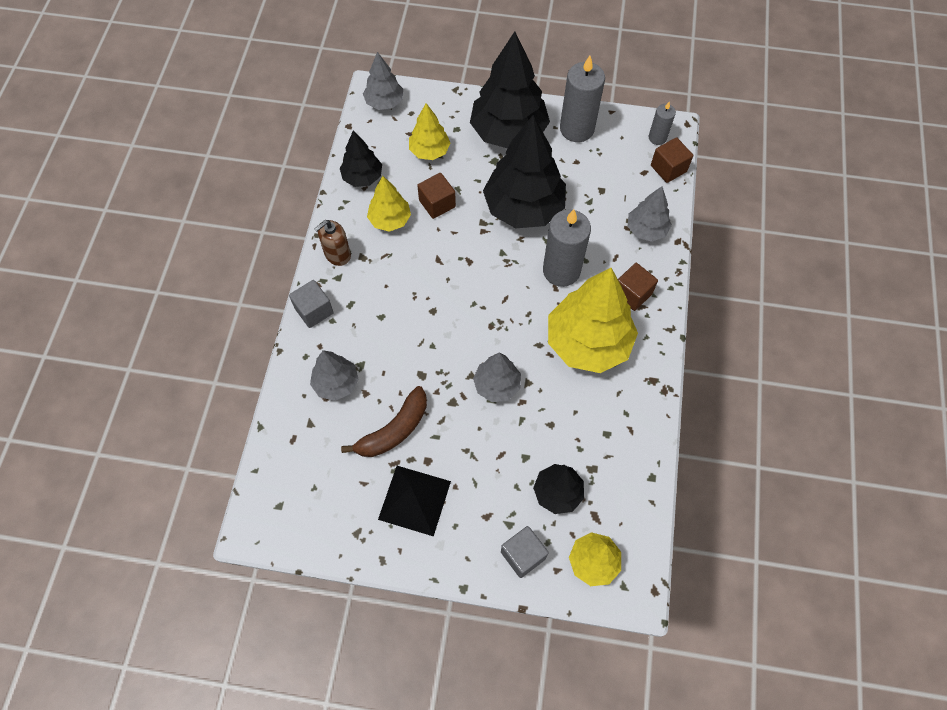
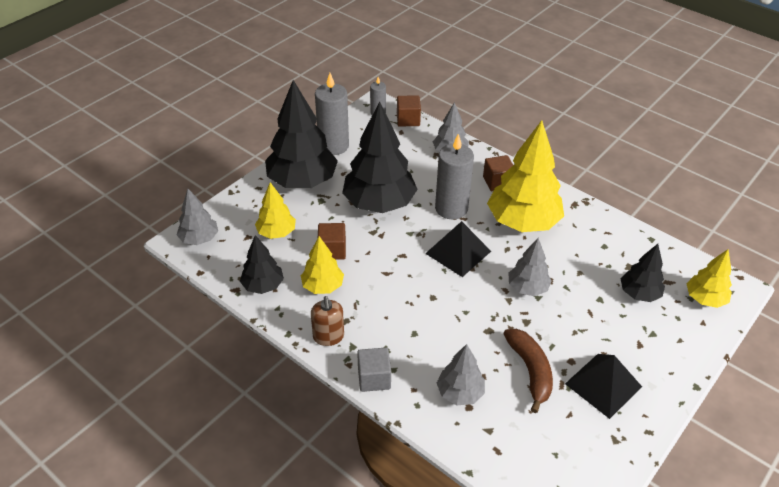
camera: 60 degrees left, 20 degrees down
(504, 304) = (458, 252): none -> black pyramid
(523, 555) = (682, 337): grey cube -> none

